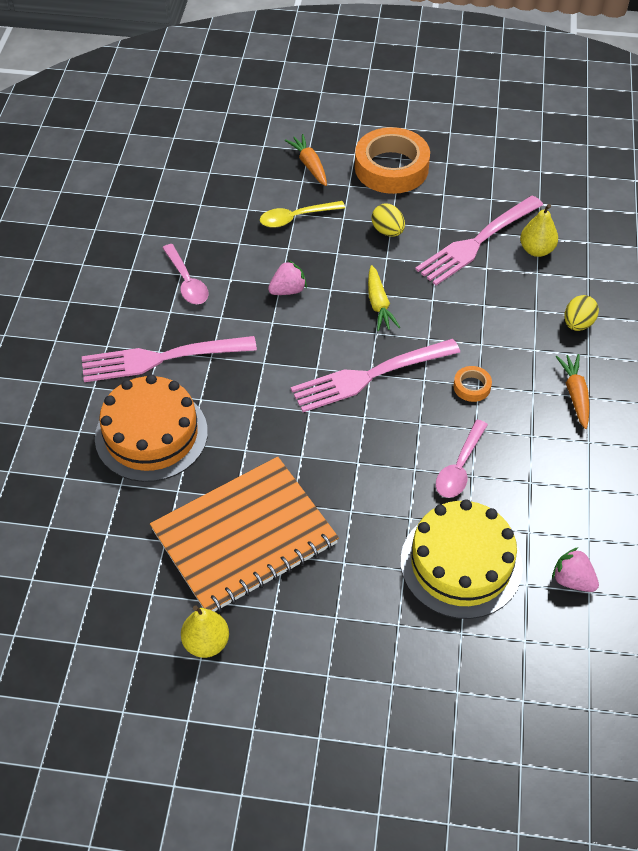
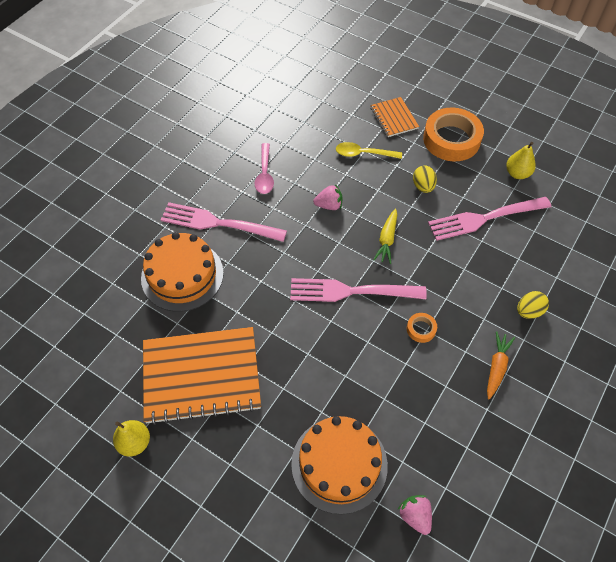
camera: 25 degrees right, 5 degrees up
(309, 165) = (394, 118): orange carrot -> orange notebook
(459, 467) = (378, 388): pink spoon -> none
(461, 563) = (339, 464): yellow cake -> orange cake
(536, 250) = (527, 241): yellow pear -> yellow pear (517, 173)

